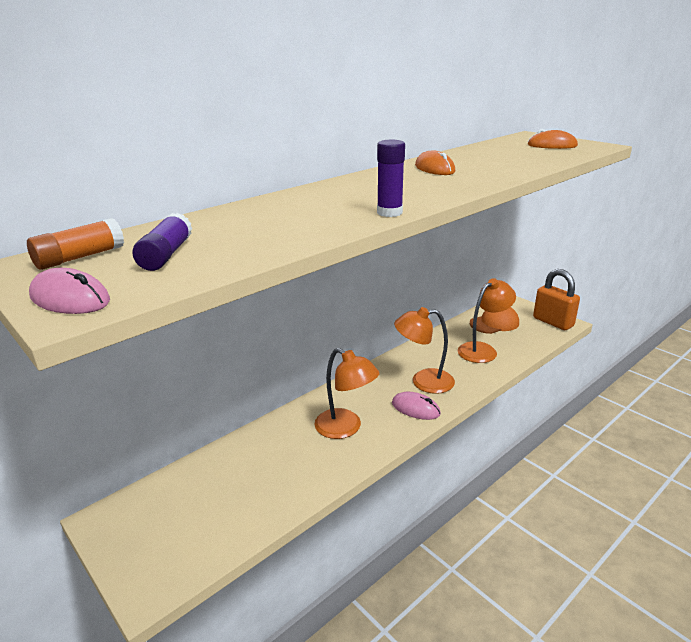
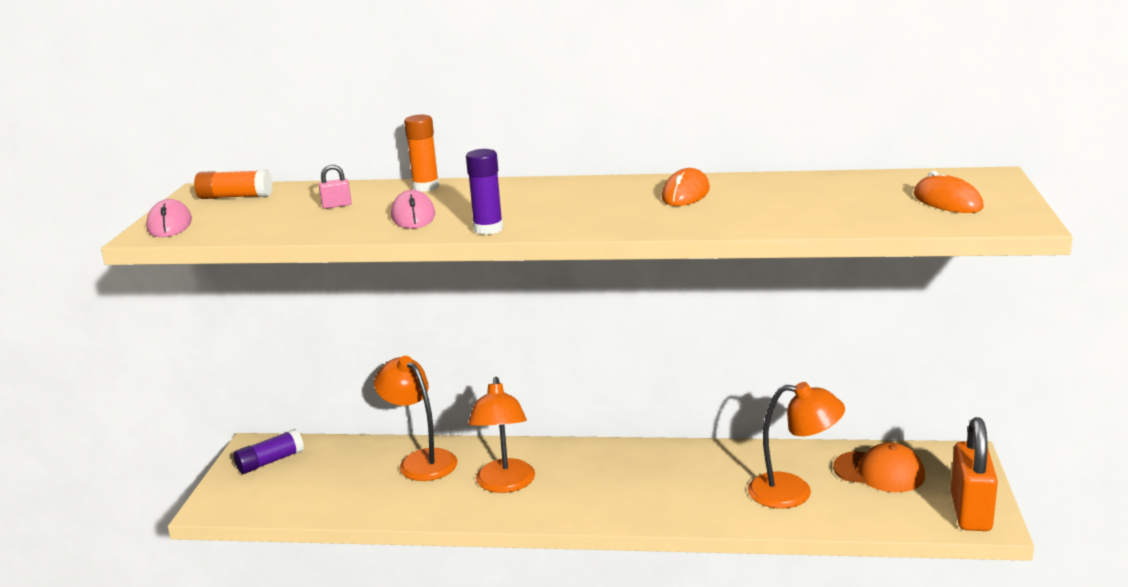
camera: 50 degrees right, 5 degrees down
(166, 255) = (273, 212): purple glue stick -> purple glue stick (270, 461)
(216, 234) = (336, 205): none -> pink padlock
(254, 205) = (426, 187): none -> orange glue stick
(415, 408) = (597, 505): pink mouse -> pink mouse (413, 216)
(423, 381) = (656, 486): orange lamp -> orange lamp (421, 460)

